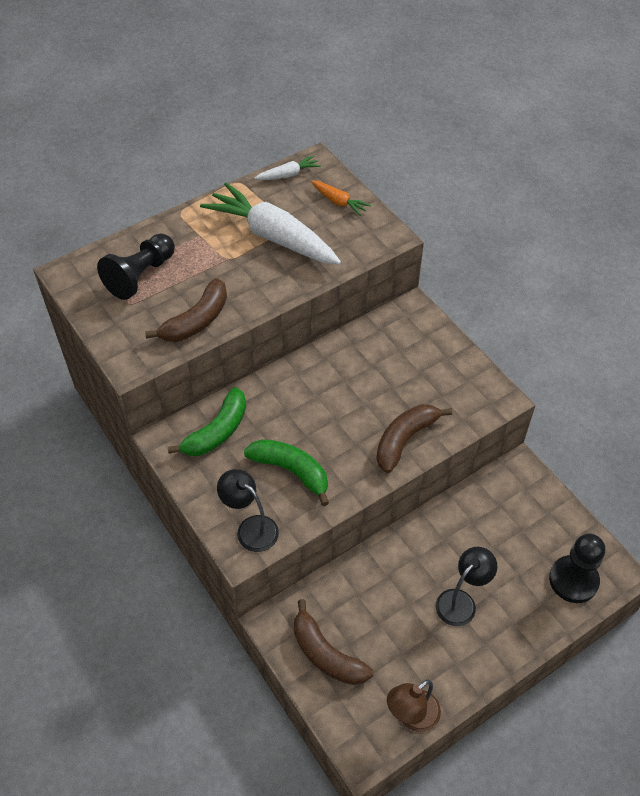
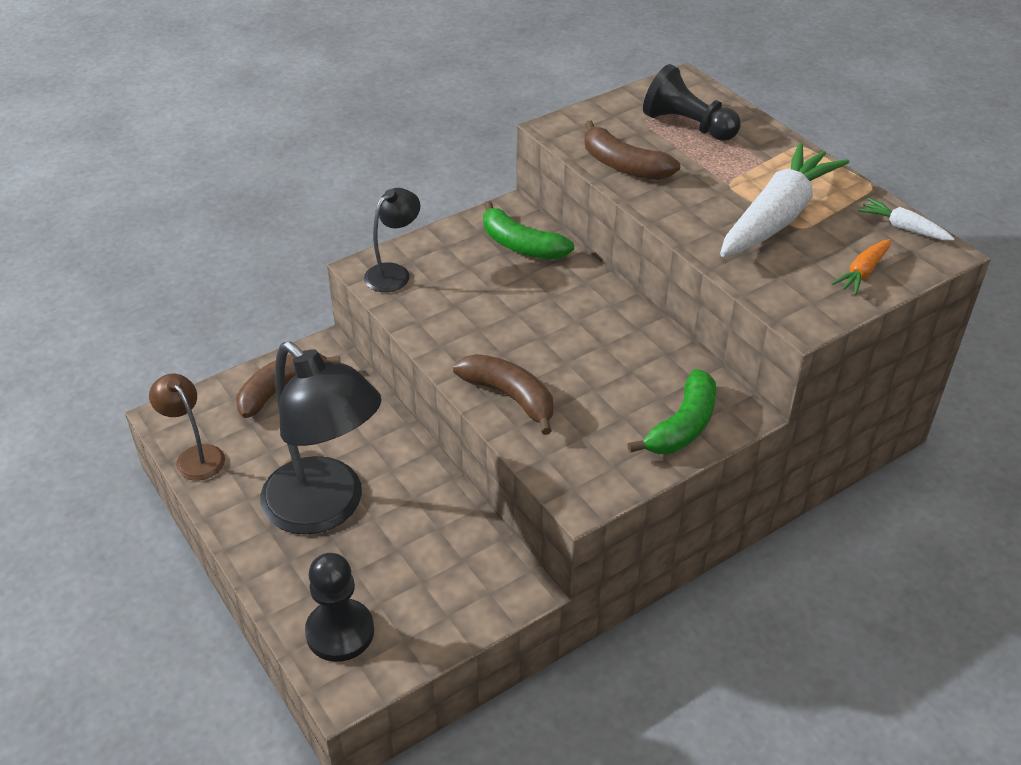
camera: 90 degrees right, 10 degrees down
(288, 175) = (903, 228): white carrot -> white carrot turned 150 degrees clockwise
(291, 471) = (466, 301): green banana -> green banana (682, 426)
(461, 601) = (326, 508): black lamp -> black lamp, size x2.04

